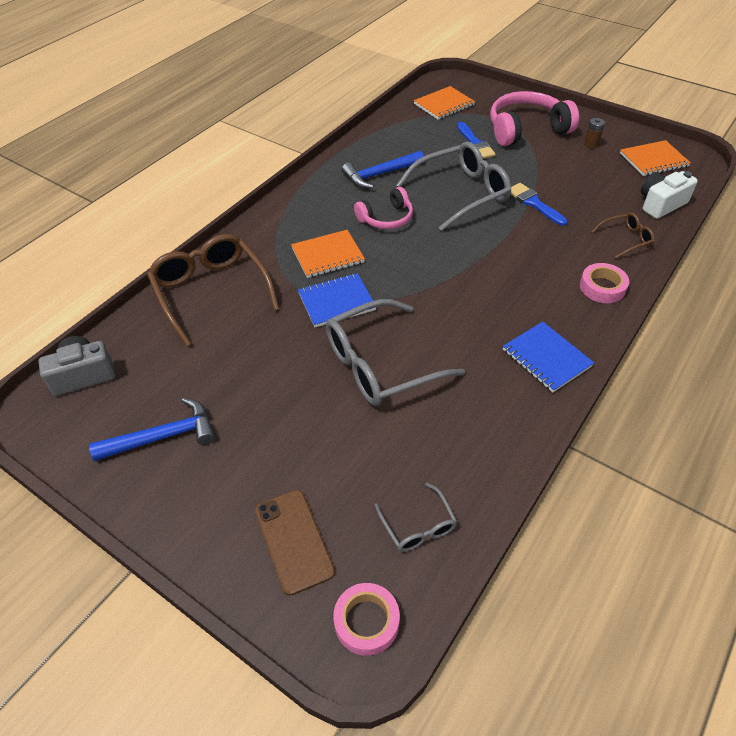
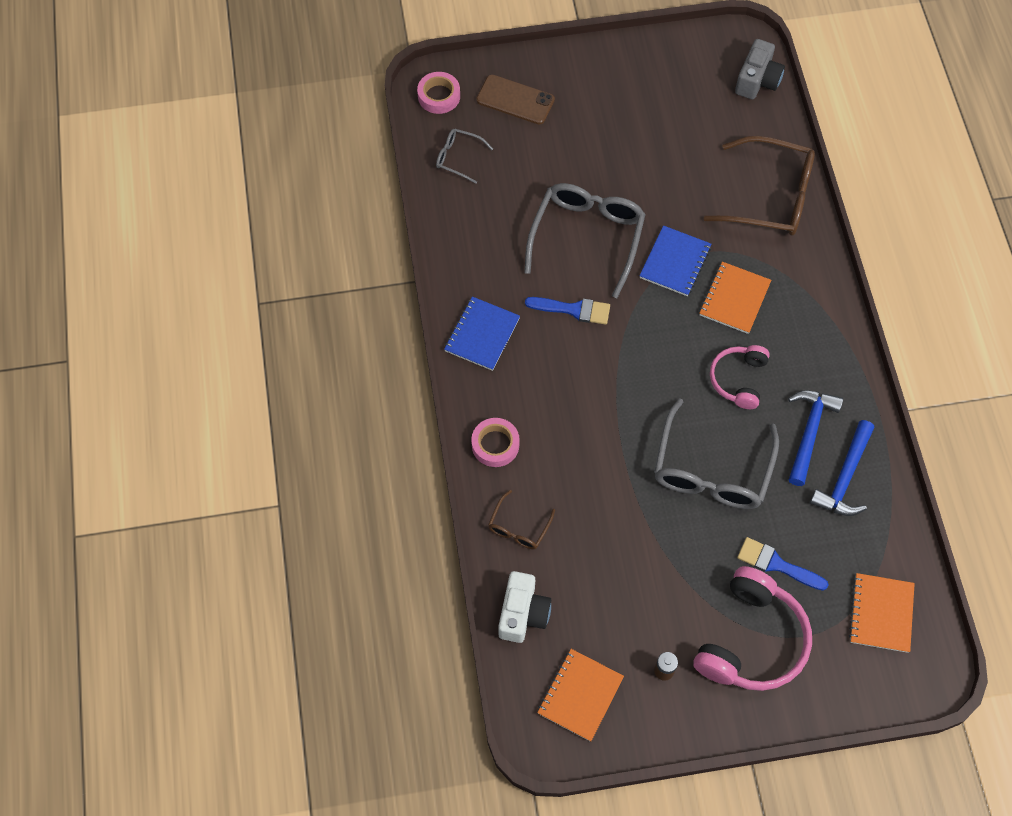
camera: 135 degrees right, 15 degrees up
(163, 436) = (655, 89): blue hammer -> blue hammer (845, 477)
(533, 203) = (636, 511): blue brush -> blue brush (573, 310)
(546, 358) = (482, 335): blue notebook -> blue notebook turned 75 degrees counterclockwise

